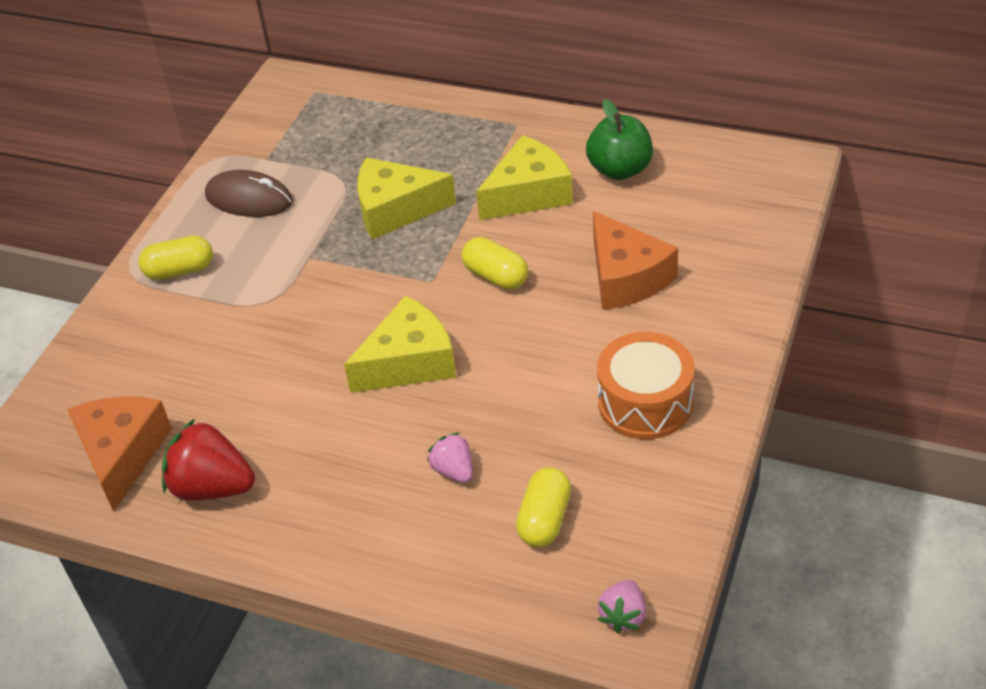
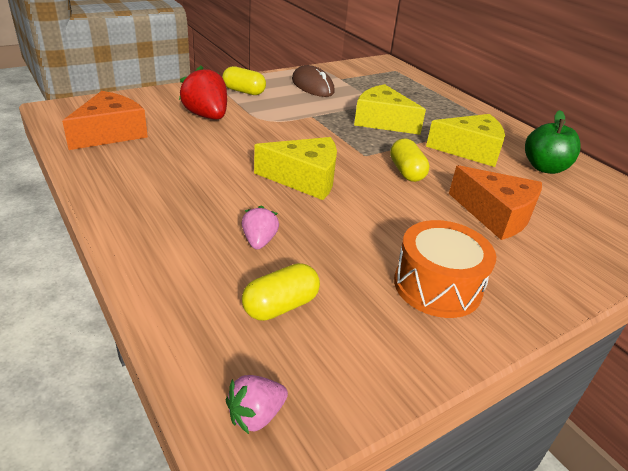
camera: 30 degrees right, 10 degrees down
(212, 487) = (125, 168): red strawberry -> red strawberry (207, 116)
(626, 277) = (496, 215): orange cheese -> orange cheese turned 60 degrees counterclockwise

